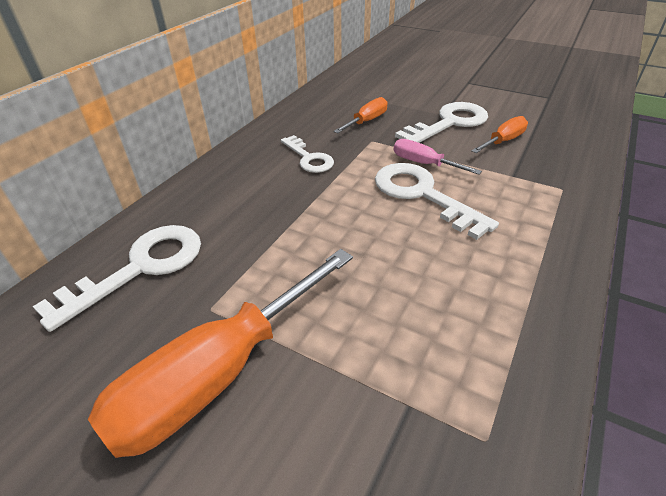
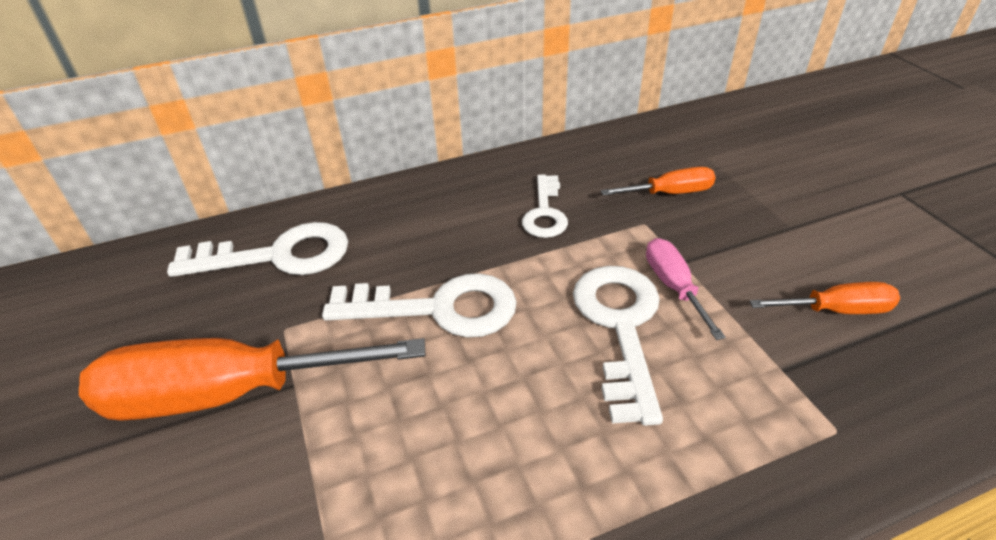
camera: 40 degrees right, 0 degrees up
(449, 123) = (784, 245): white key -> white key (438, 308)

